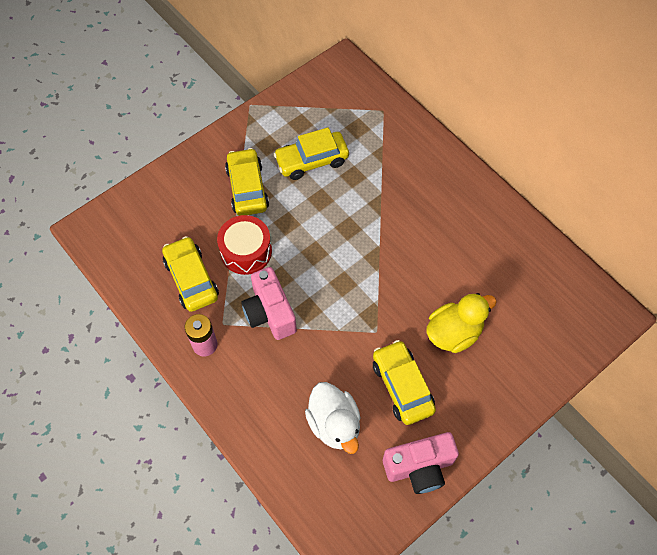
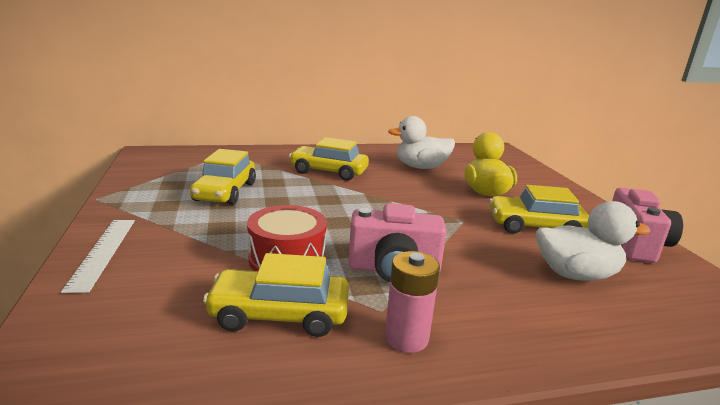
camera: 65 degrees left, 40 degrees down
(196, 163) = (102, 252): none -> white ruler
(247, 188) = (200, 231): yellow car -> yellow car (328, 172)
(479, 262) = (421, 167): none -> white duck

